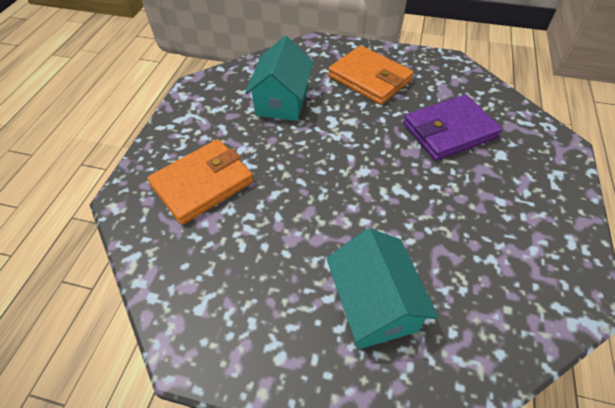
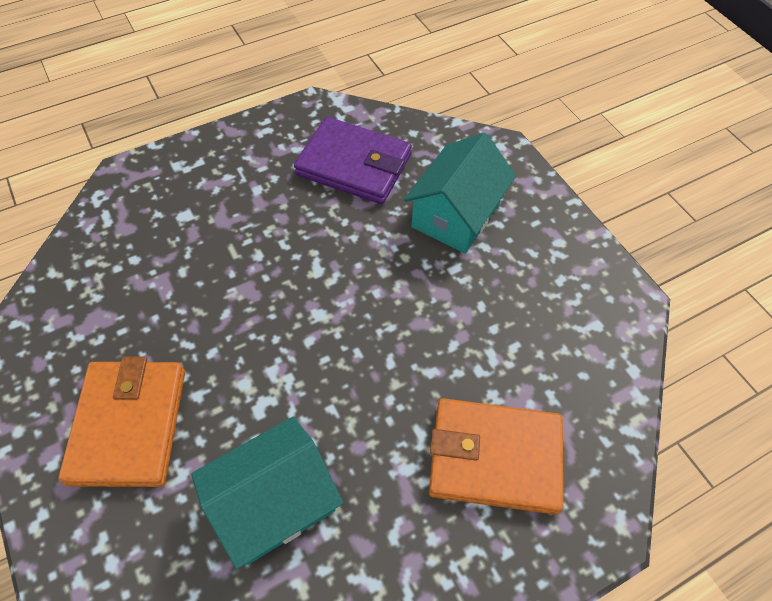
camera: 135 degrees left, 5 degrees up
(449, 130) = (180, 275): purple wallet -> purple wallet (354, 165)

